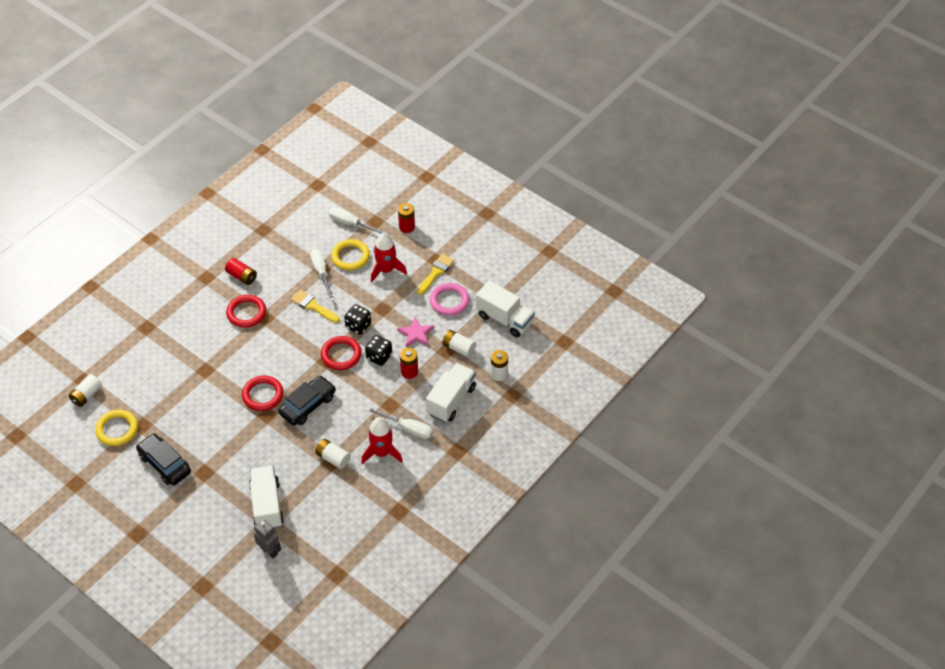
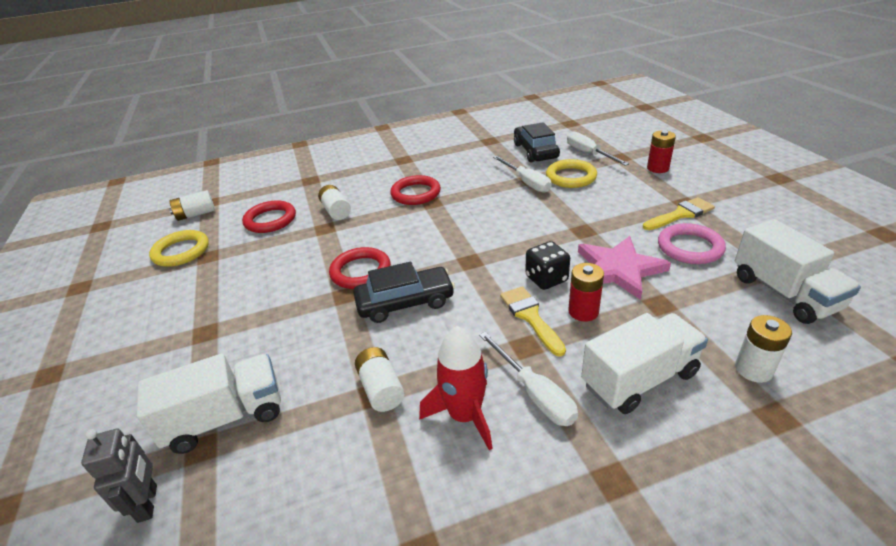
camera: 35 degrees right, 15 degrees down
(165, 464) = (179, 303): black car -> black car (535, 151)
(242, 276) = (438, 166): red battery -> none
(267, 505) = (225, 418): white truck -> white truck turned 45 degrees clockwise
(313, 306) = (495, 206): yellow brush -> yellow brush (530, 317)
(321, 273) = (526, 182): white screwdriver -> white screwdriver turned 135 degrees clockwise
(341, 355) = (494, 261): red ring -> red ring (270, 220)
(358, 326) = (539, 238): black dice -> none
(386, 270) = (610, 197): red rocket -> none
(416, 334) = (618, 269): pink star -> pink star, size x1.54
(458, 348) = (684, 307): white battery -> white battery (336, 211)

